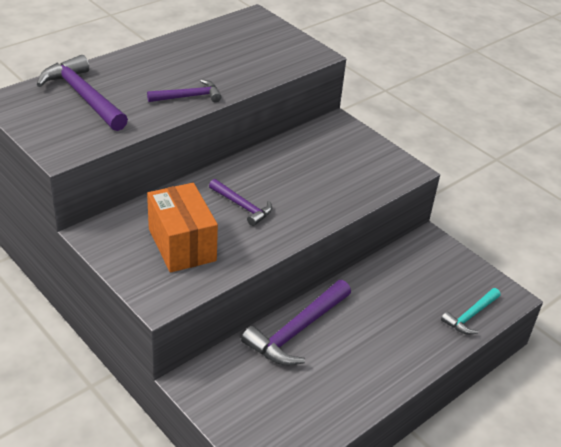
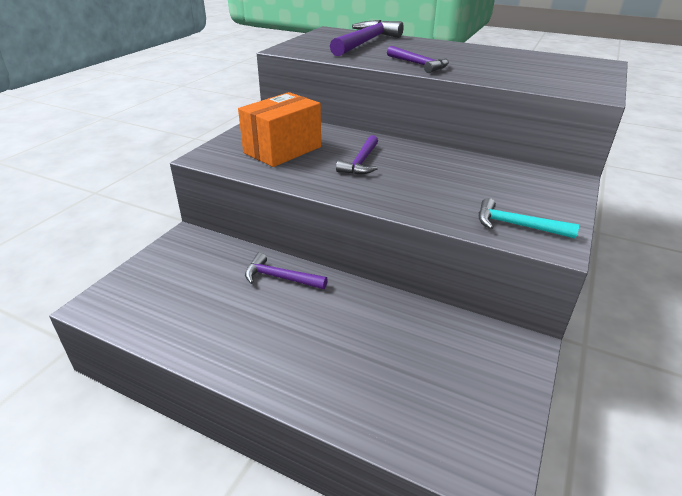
camera: 70 degrees right, 5 degrees down
(297, 331) = (280, 278): purple hammer -> purple hammer, size x0.59
(470, 316) = (409, 427): turquoise hammer -> turquoise hammer (517, 225)

